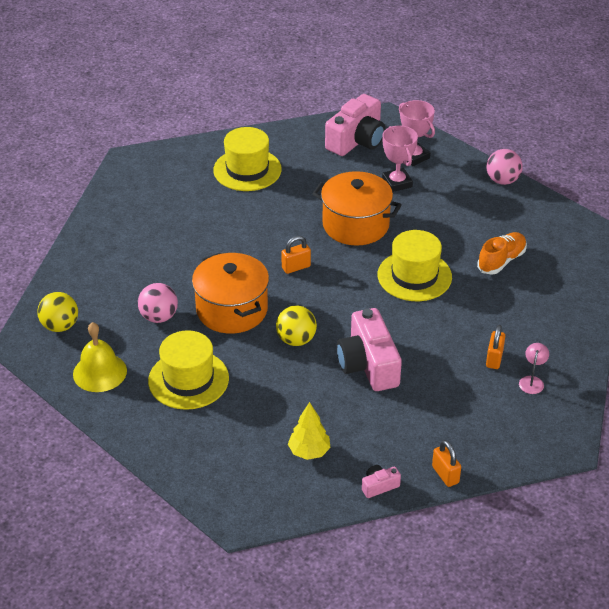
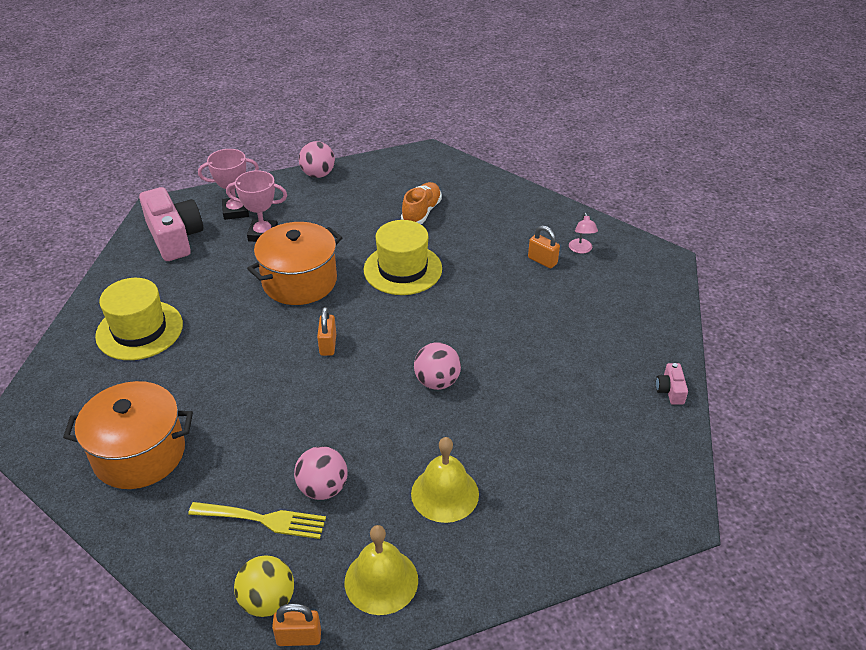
camera: 65 degrees left, 0 degrees up
(118, 299) = (263, 520): none -> yellow fork
(188, 379) = (445, 493): yellow hat -> yellow bell
(232, 310) = (357, 418): orange pot -> orange pot (139, 453)
(296, 340) = (437, 382): yellow ball -> pink ball
(309, 452) = (603, 426): yellow tree -> none
(368, 365) = (504, 341): pink camera -> none
(445, 475) = (672, 341): orange padlock -> orange padlock (299, 637)
(501, 261) = (421, 212): orange shoe -> orange shoe turned 45 degrees clockwise
(532, 381) = (581, 249): pink lamp -> pink lamp turned 135 degrees counterclockwise

